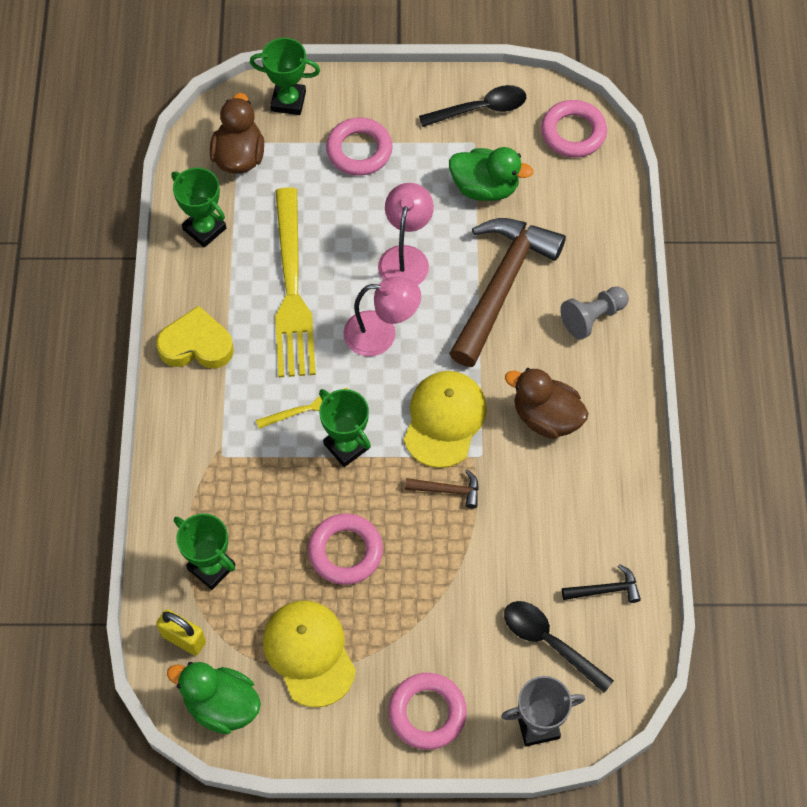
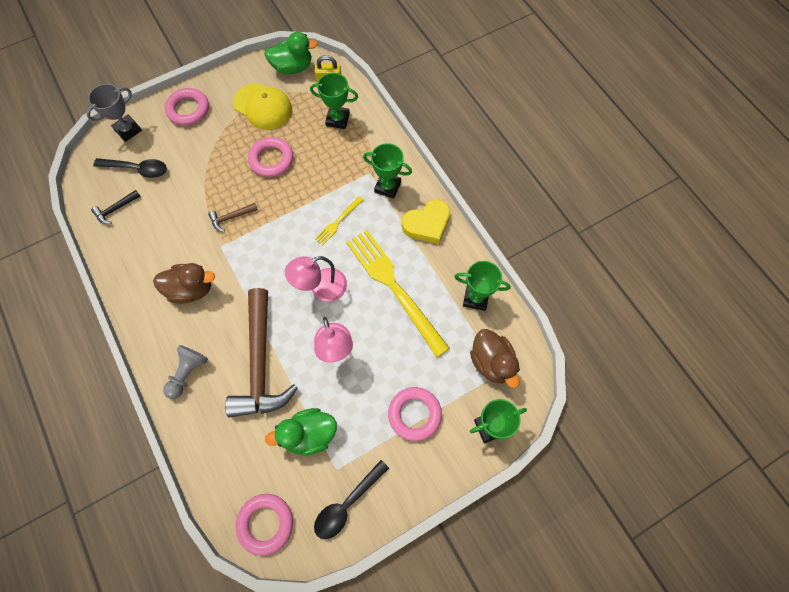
camera: 150 degrees right, 5 degrees up
(346, 446) = (303, 212): green trophy -> green trophy (387, 187)
(444, 419) = (253, 256): yellow cap -> none

